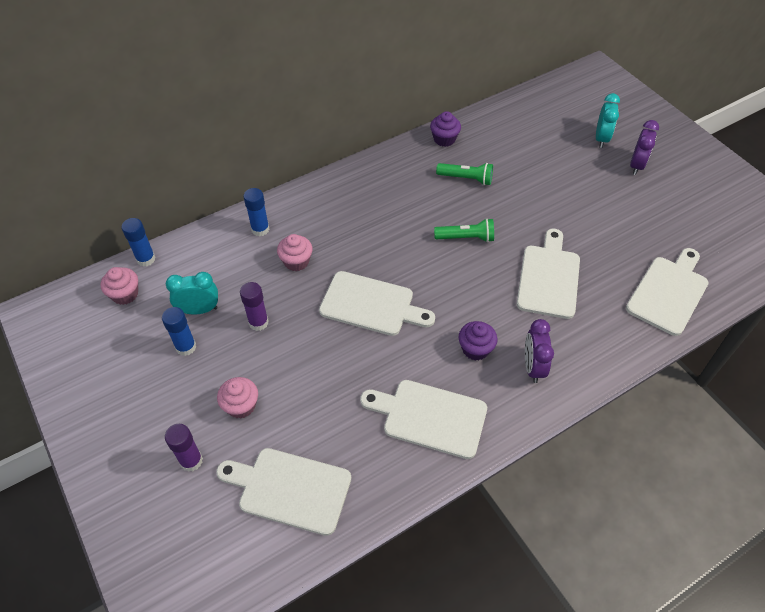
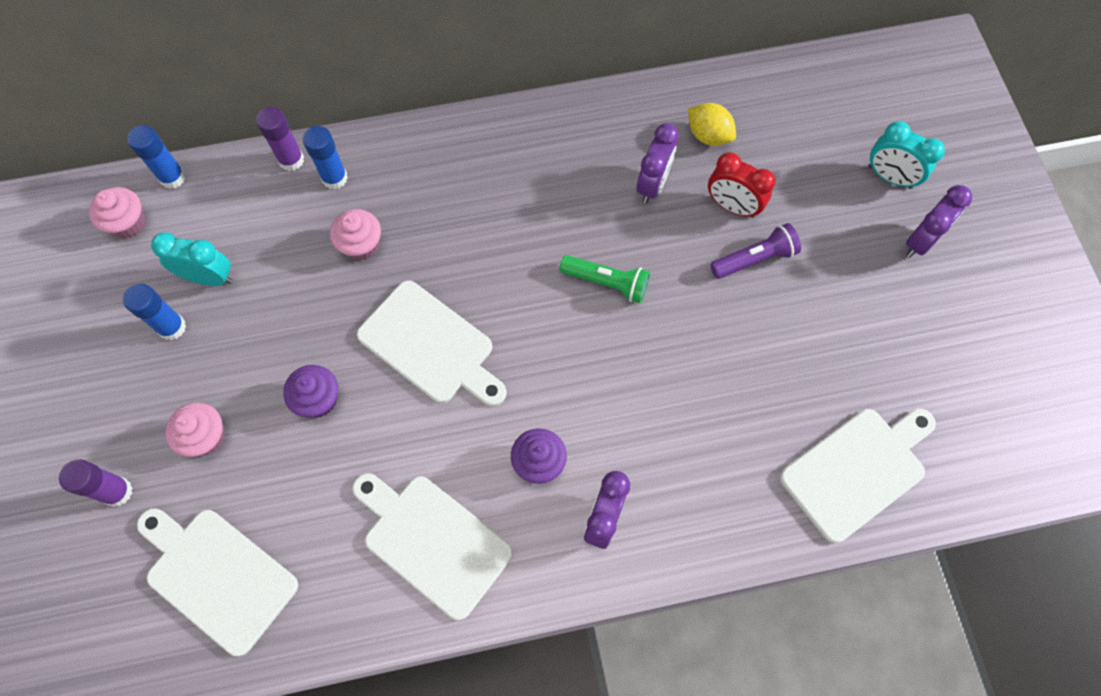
camera: 20 degrees right, 15 degrees up
(258, 322) = (275, 322): purple glue stick -> purple glue stick (291, 160)
(444, 139) = (652, 107): purple cupcake -> purple cupcake (318, 399)
(466, 179) = (652, 184): green flashlight -> purple clock
(486, 145) = (708, 135): none -> yellow lemon
(519, 177) = (732, 206): none -> red clock
(548, 200) = (754, 259): none -> purple flashlight
(548, 278) = (693, 386): white cutting board -> none
(601, 139) = (889, 177): turquoise clock -> turquoise clock turned 90 degrees clockwise

